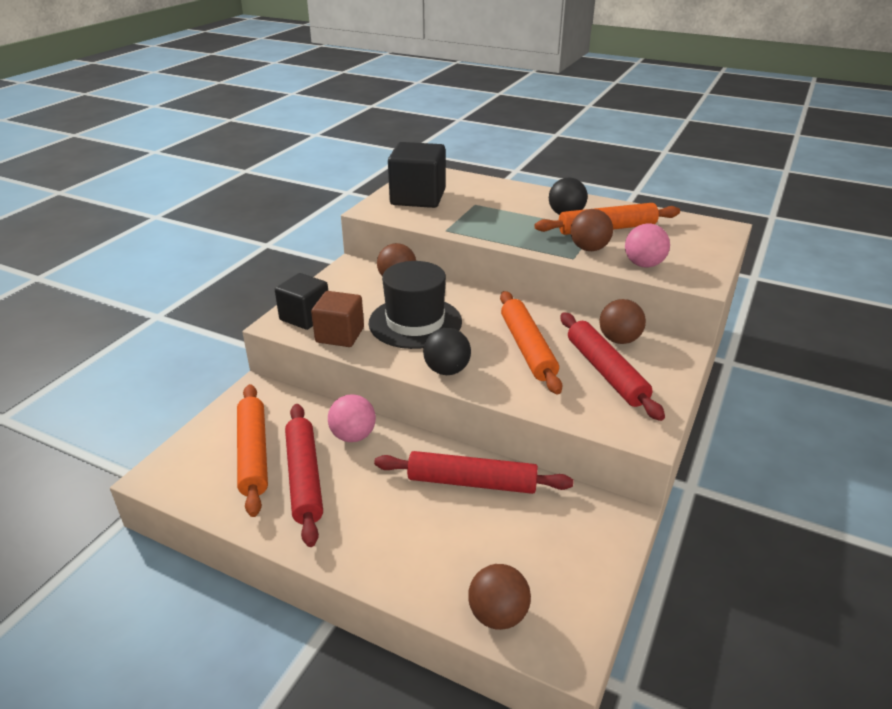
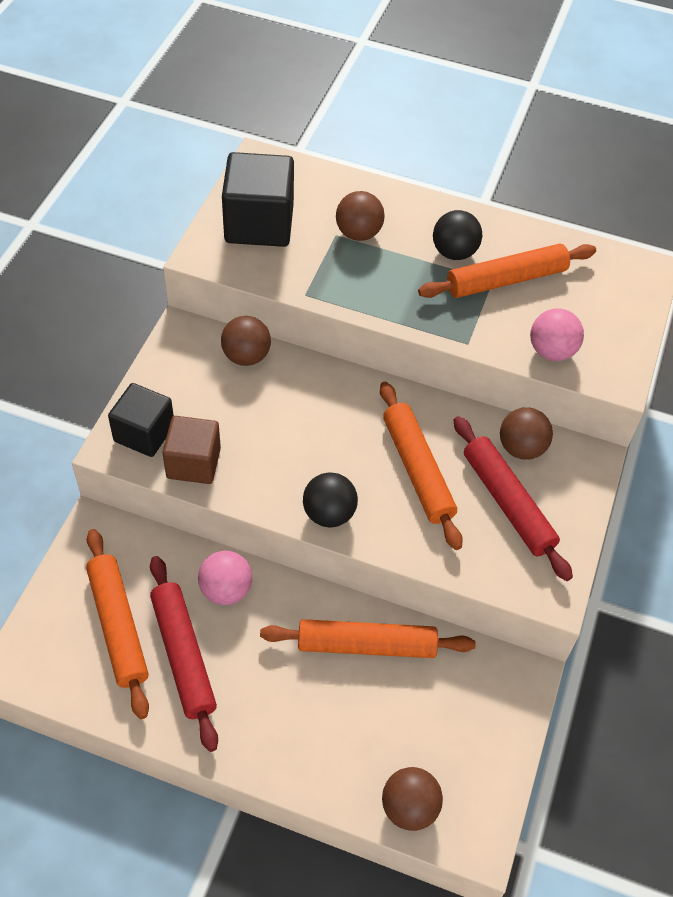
camera: 10 degrees left, 20 degrees up
(415, 322) = (280, 434): black hat -> none
(471, 482) = (366, 645): red rolling pin -> orange rolling pin
(589, 249) = (486, 323): brown ball -> brown ball (358, 233)

